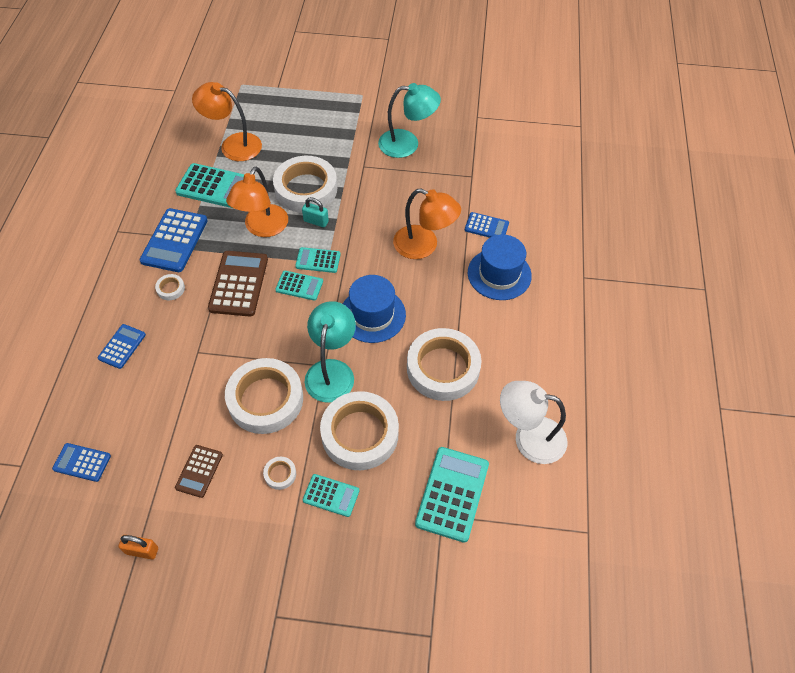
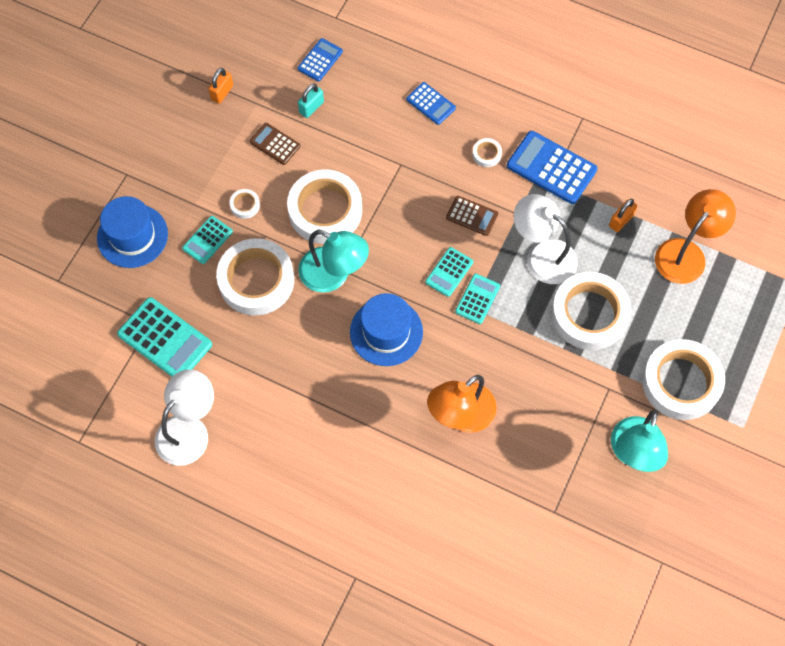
camera: 110 degrees right, 10 degrees up
(215, 187) = (621, 221): turquoise calculator -> orange padlock
(238, 284) = (472, 216): brown calculator -> brown calculator, size x0.57
(262, 228) = (542, 255): orange lamp -> white lamp
(316, 221) = (535, 312): turquoise padlock -> turquoise padlock (311, 107)
(443, 368) = (296, 378): white tape -> white tape (681, 382)
(486, 226) = (467, 497): blue calculator -> none
(499, 274) = (393, 483): blue hat -> blue hat (132, 236)

